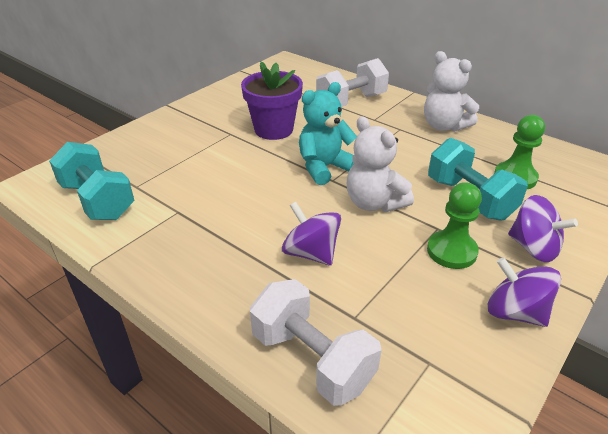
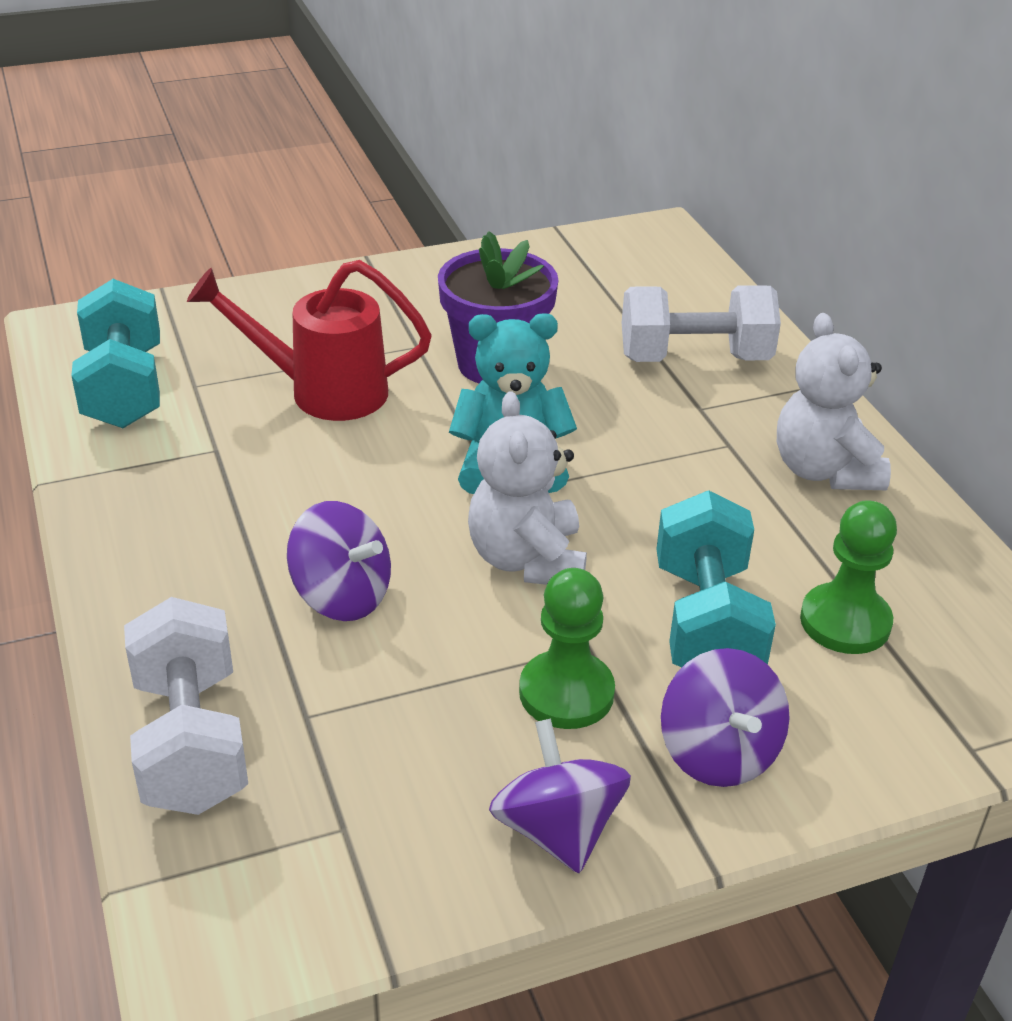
camera: 30 degrees right, 0 degrees up
(205, 167) = (321, 391): none -> red watering can
(311, 253) = (342, 596): purple spinning top -> purple spinning top turned 135 degrees clockwise

